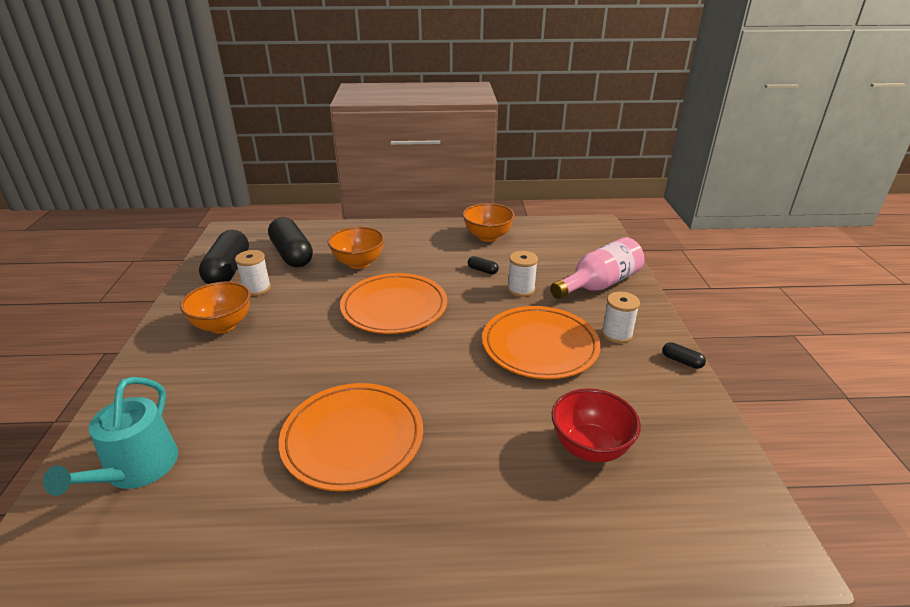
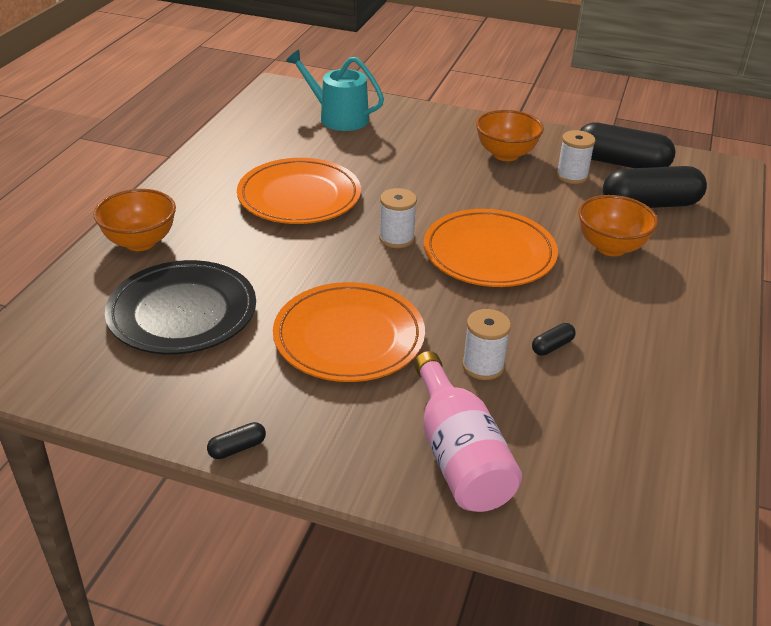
camera: 110 degrees right, 5 degrees up
(487, 237) = (666, 386): orange bowl -> orange bowl (140, 242)
(590, 447) = (182, 312): red bowl -> black plate
(616, 334) = (329, 414): white spool -> white spool (396, 238)

